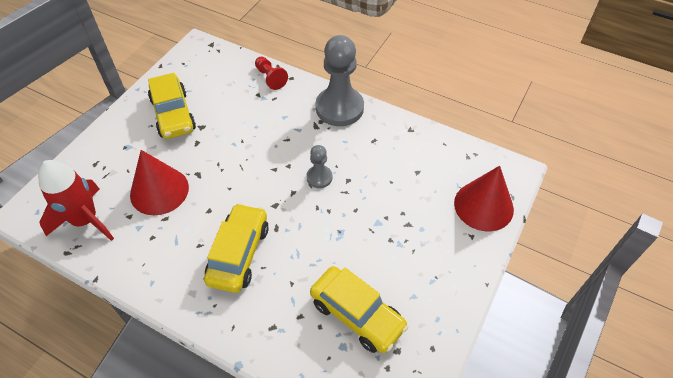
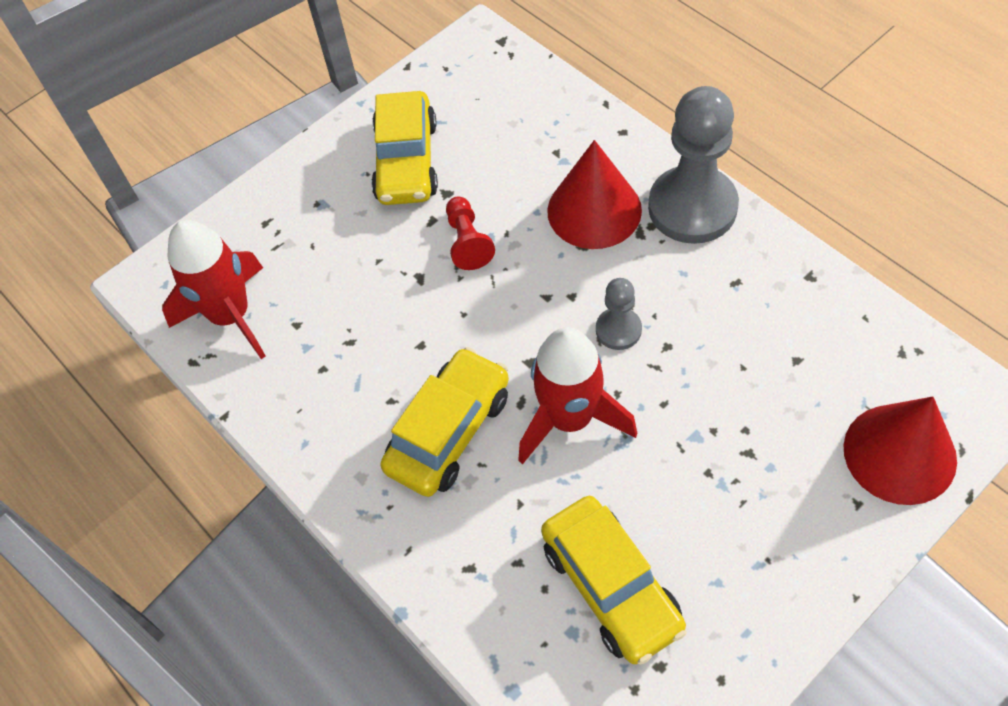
camera: 25 degrees right, 5 degrees up
(159, 191) = (352, 292): red cone -> red cone (594, 210)
(270, 78) = (586, 125): red pawn -> red pawn (467, 242)
(306, 230) = (570, 419): none -> red rocket

